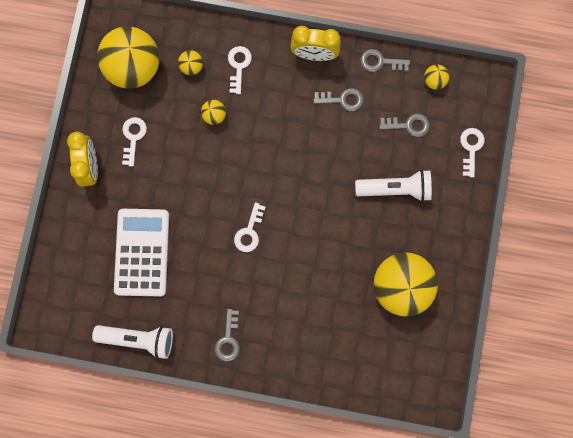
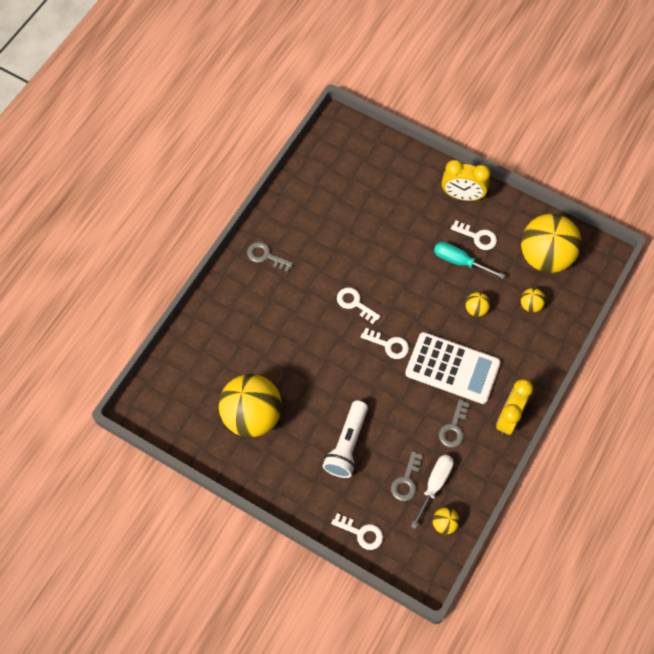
camera: 110 degrees right, 15 degrees down
(138, 339) = (295, 188): white flashlight -> none
(142, 252) = (369, 213): white calculator -> white calculator (452, 368)
(167, 146) = (459, 261): none -> turquoise screwdriver
(238, 66) = (518, 346): white key -> white key (389, 345)
(380, 62) = (481, 477): grey key -> none
(402, 99) = (434, 485): none -> white screwdriver

